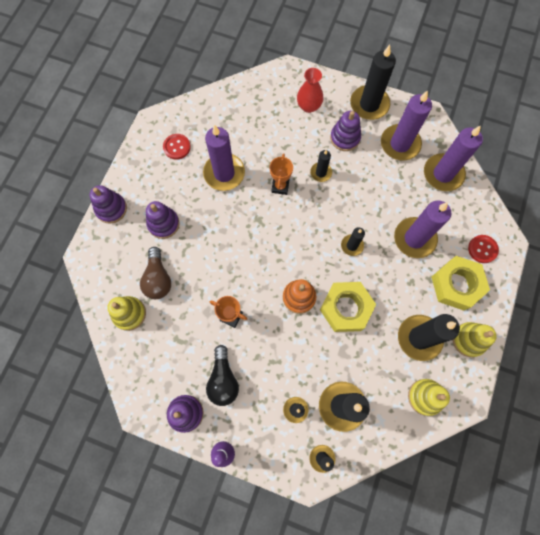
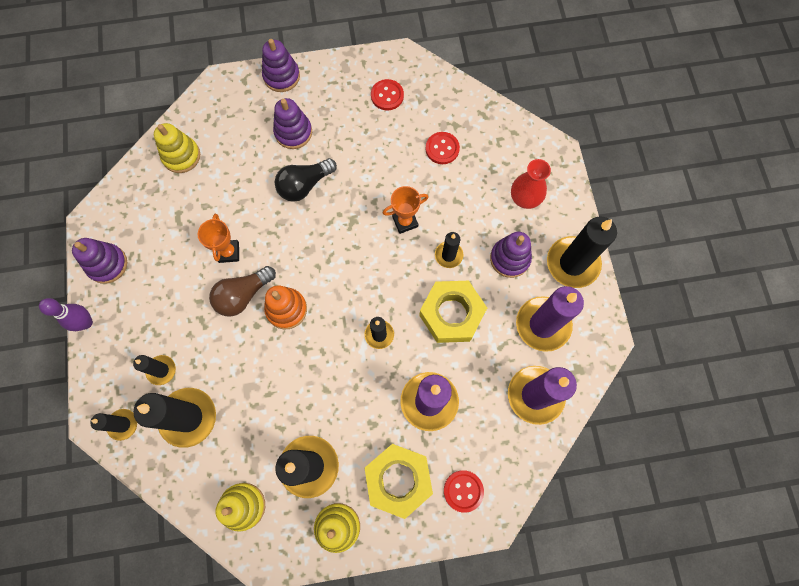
camera: 60 degrees right, 0 degrees up
(158, 279) = (231, 161): brown light bulb -> brown light bulb (243, 295)
(223, 379) = (158, 281): black light bulb -> black light bulb (304, 185)
(224, 173) = (385, 157): purple candle -> none
(241, 135) = (442, 149): none -> red button
(346, 308) = (300, 366): yellow nut -> yellow nut (451, 314)

